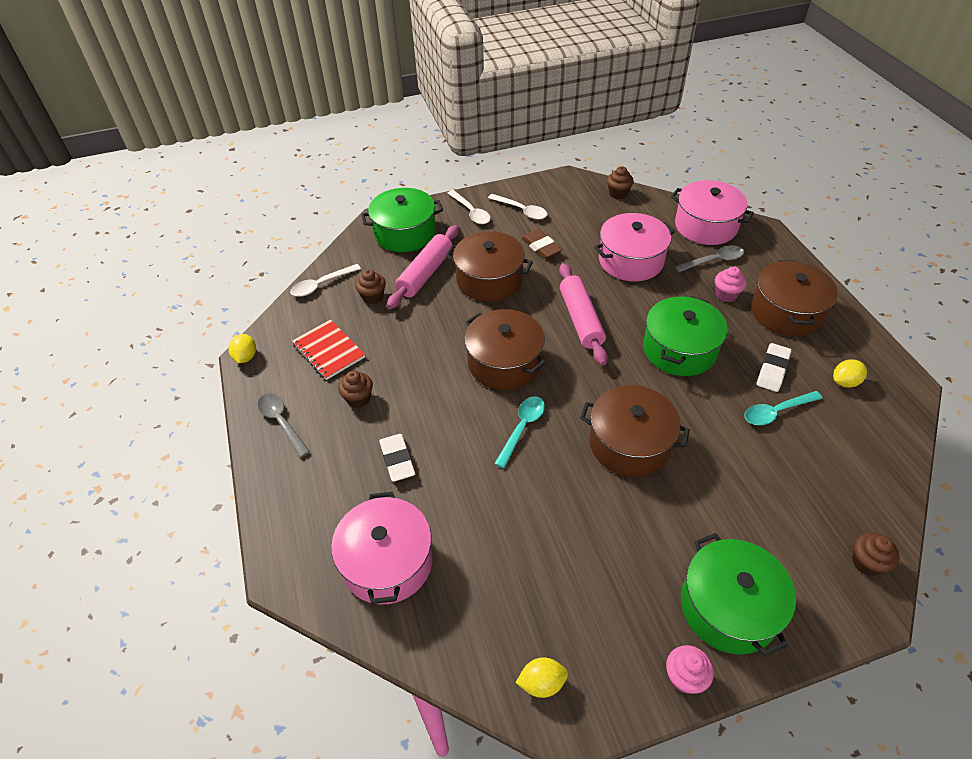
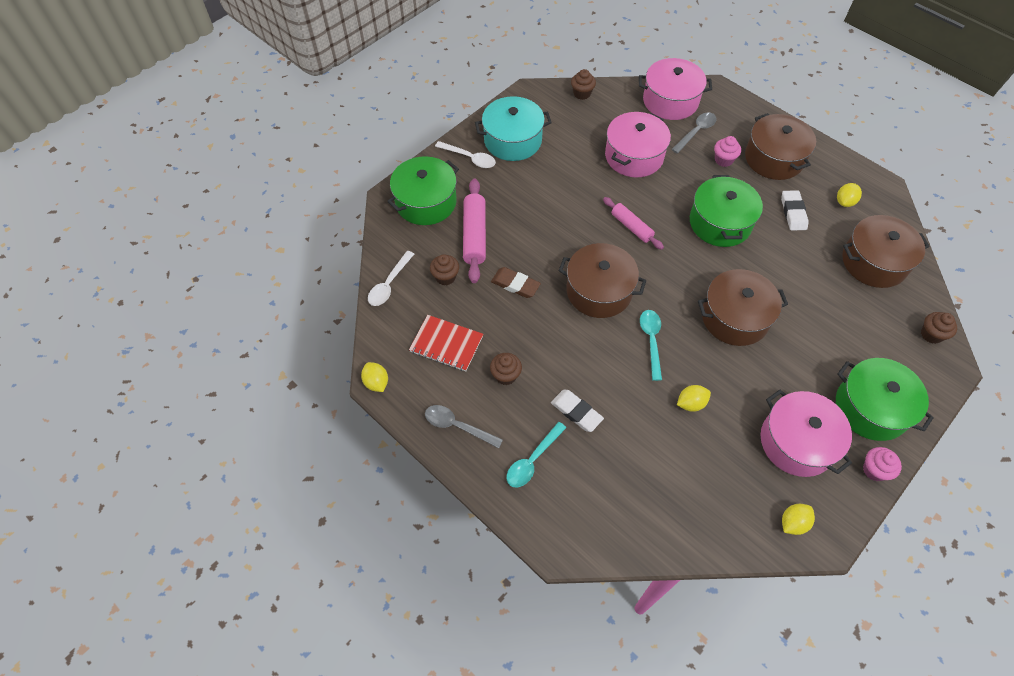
camera: 30 degrees left, 10 degrees up
(387, 562) = (629, 495): pink pot -> pink pot (797, 442)
(489, 280) = (533, 219): brown pot -> brown pot (874, 262)
(518, 504) = (691, 403): none -> yellow lemon
(521, 210) = (513, 140): white spoon -> turquoise pot
(541, 247) = (554, 170): brown eraser -> brown eraser (515, 284)
(581, 319) = (631, 227): pink rolling pin -> pink rolling pin, size x0.65
(776, 412) = (815, 246): turquoise spoon -> turquoise spoon (532, 460)

